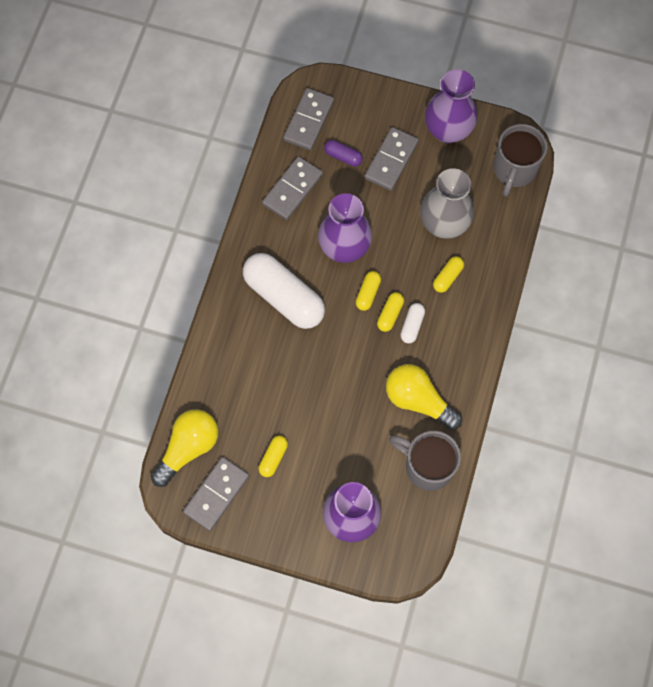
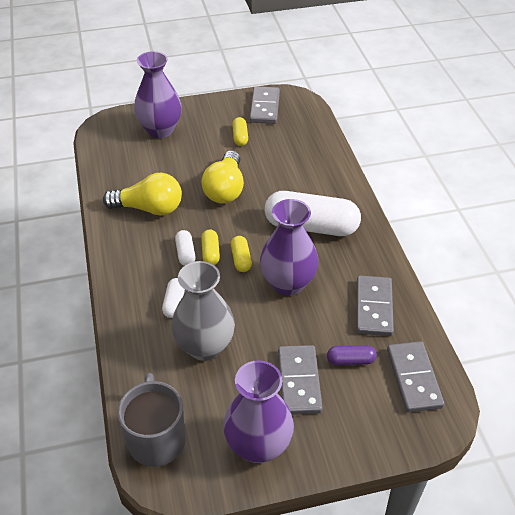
camera: 150 degrees right, 25 degrees down
(188, 448) = (304, 120): yellow light bulb -> yellow light bulb (225, 189)
(427, 466) = (119, 175): grey mug -> none
(447, 277) = (174, 303): yellow capsule -> white capsule

